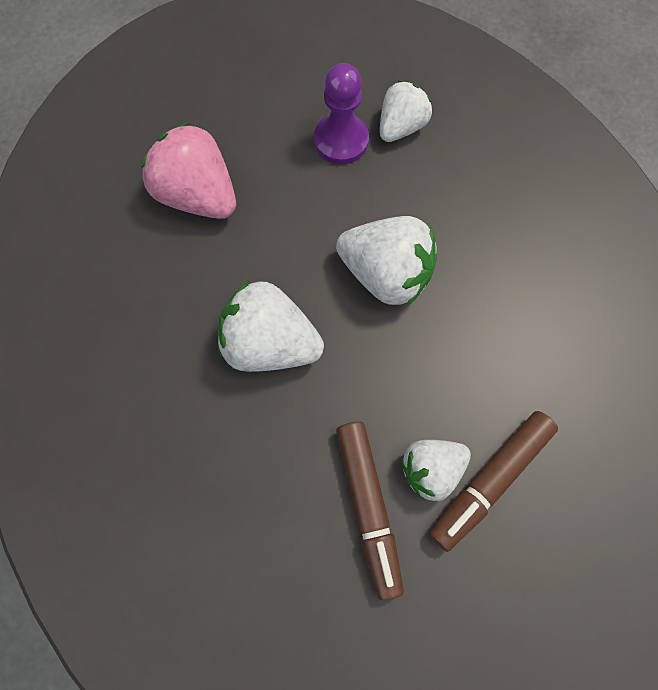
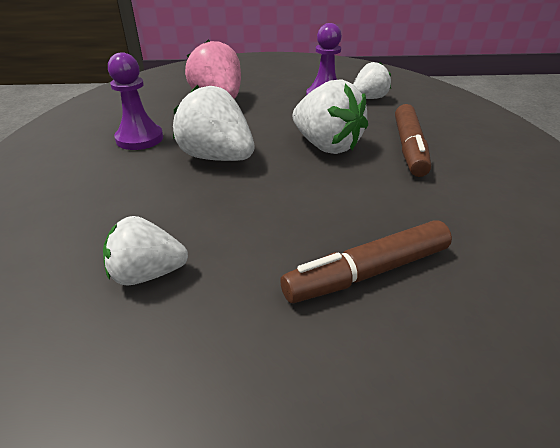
camera: 20 degrees right, 35 degrees down
(152, 333) = (139, 139): none -> purple pawn
(368, 507) = (233, 259): brown marker -> brown marker (409, 148)
(431, 469) = (309, 250): white strawberry -> white strawberry (147, 274)

